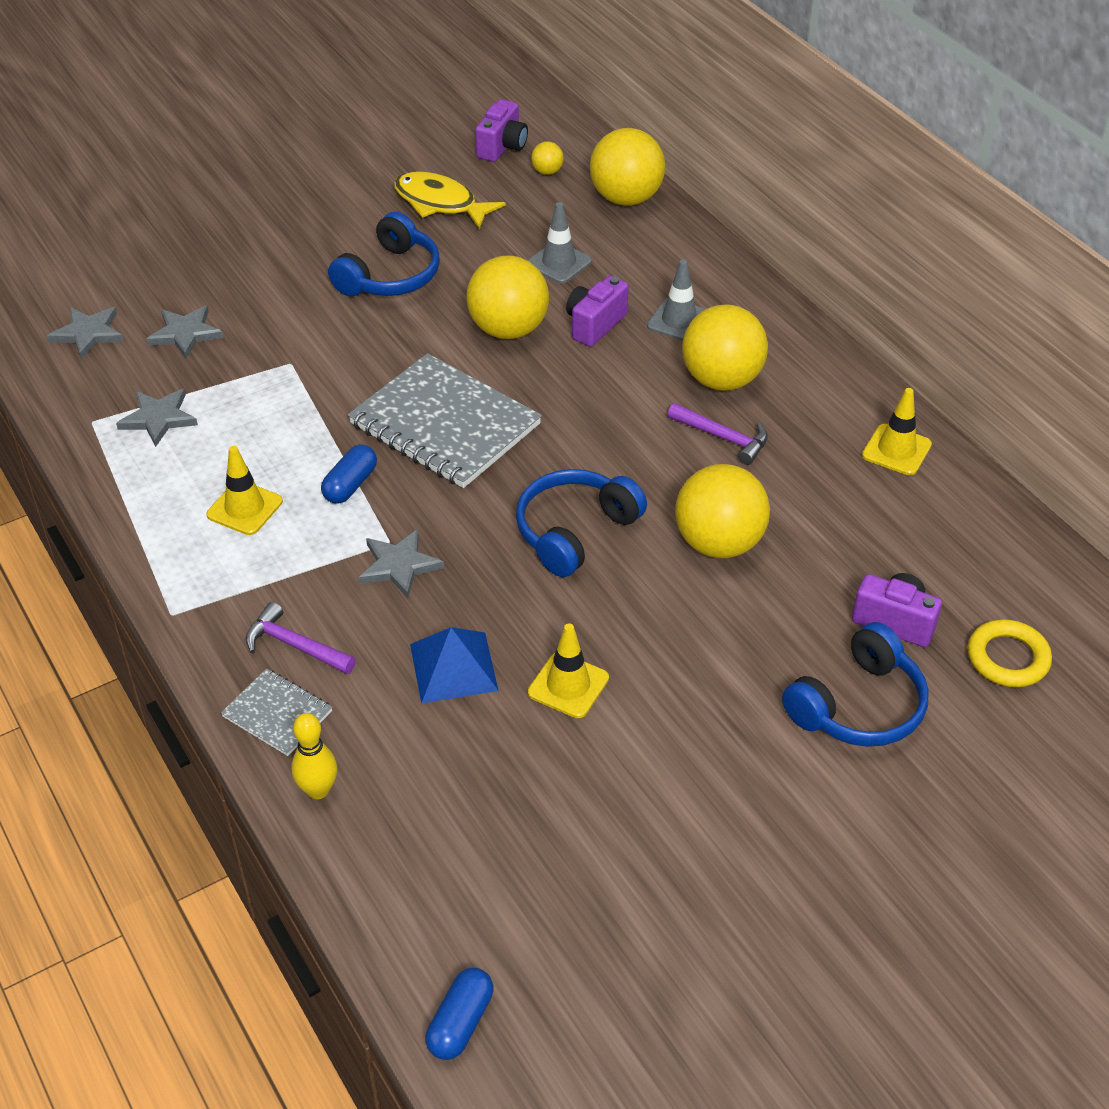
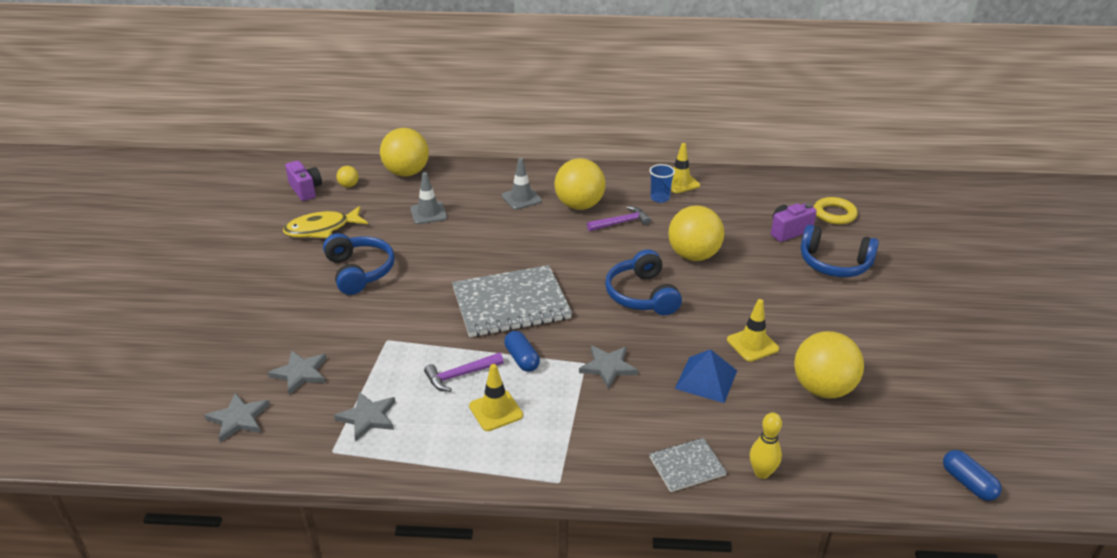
camera: 55 degrees left, 10 degrees down
(295, 645) = (636, 436): purple hammer -> purple hammer (460, 375)
(508, 329) = (460, 251): yellow ball -> yellow ball (822, 388)
(595, 325) = (492, 223): purple camera -> none
(830, 448) = (660, 198): none -> blue cup
(859, 706) = (834, 264): blue headphones -> blue headphones turned 120 degrees clockwise

